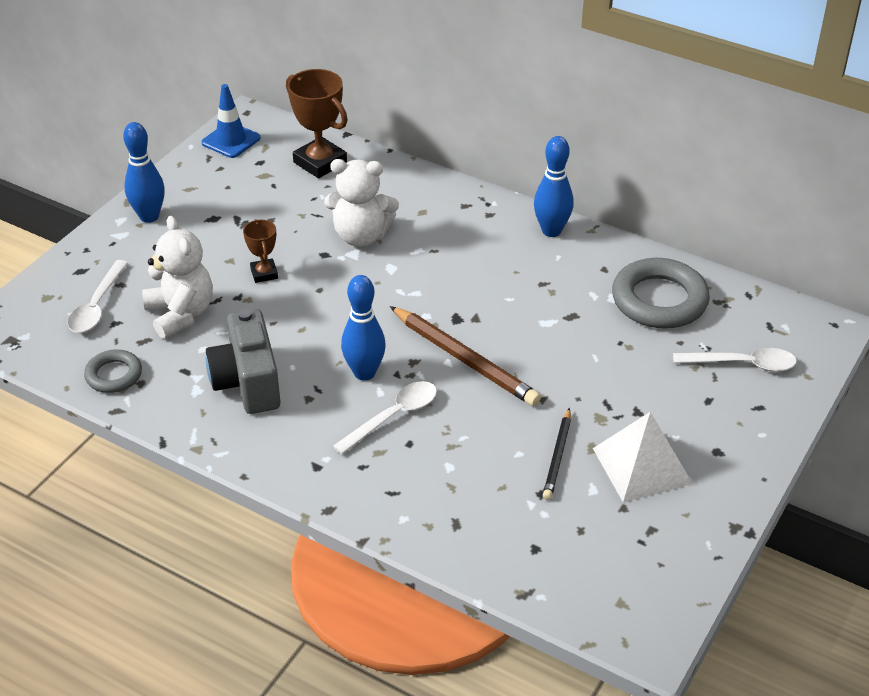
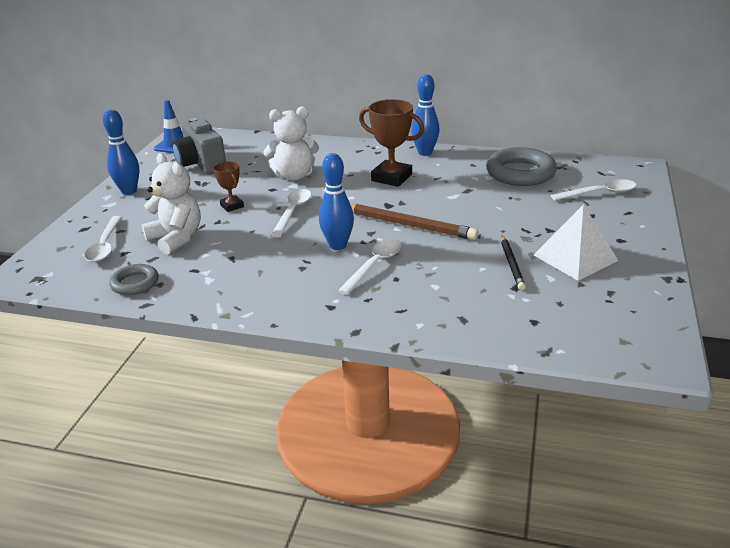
camera: 15 degrees left, 10 degrees down
(247, 382) = (249, 267): grey camera -> grey camera (201, 164)
(320, 162) = (245, 146): brown trophy -> brown trophy (391, 177)
(334, 302) = (293, 212): none -> white spoon

